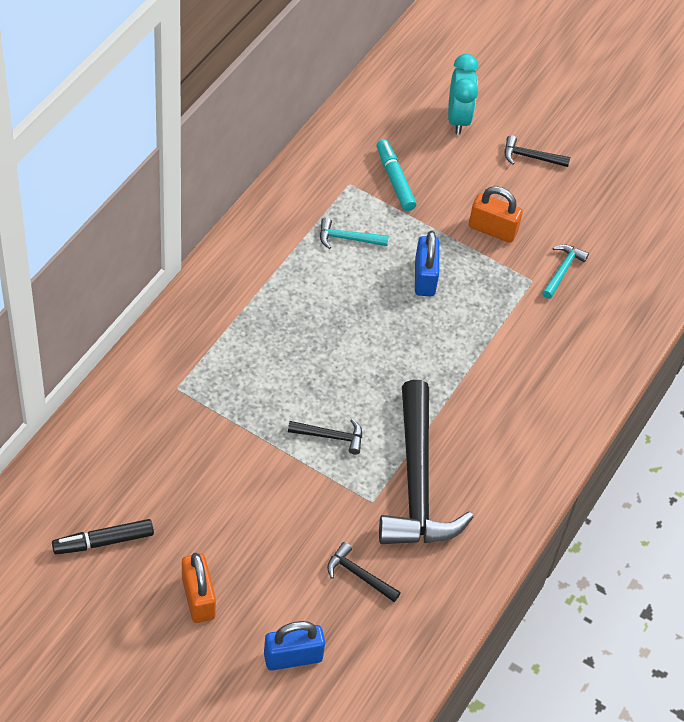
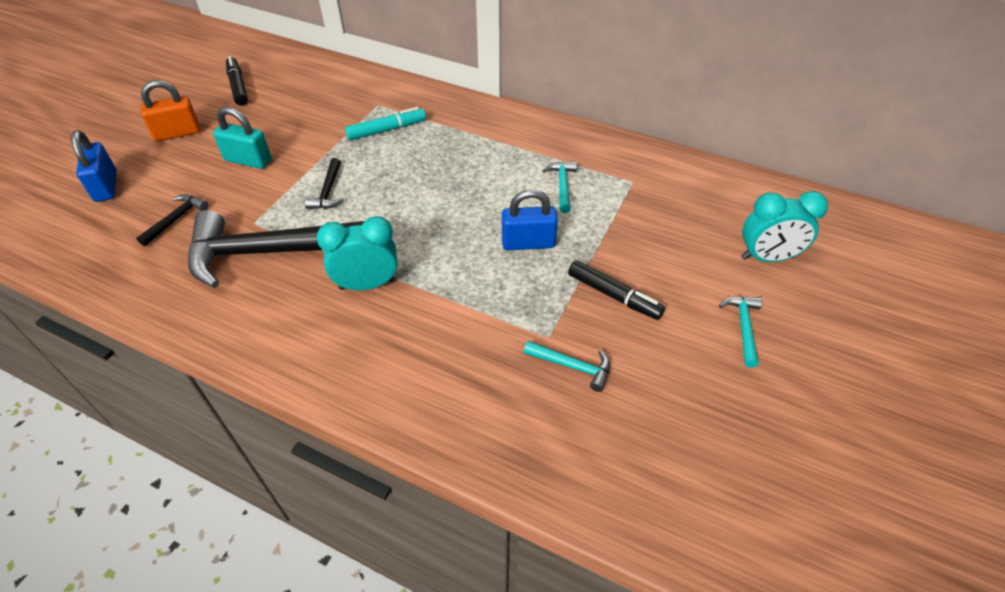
camera: 90 degrees right, 5 degrees down
(265, 516) = (248, 160): none -> turquoise padlock
(395, 180) = (652, 213): turquoise marker -> turquoise marker (386, 130)
(466, 404) = (367, 284): none -> turquoise clock
(492, 229) = (613, 295): orange padlock -> black marker
(531, 157) = (743, 327): black hammer -> turquoise hammer

